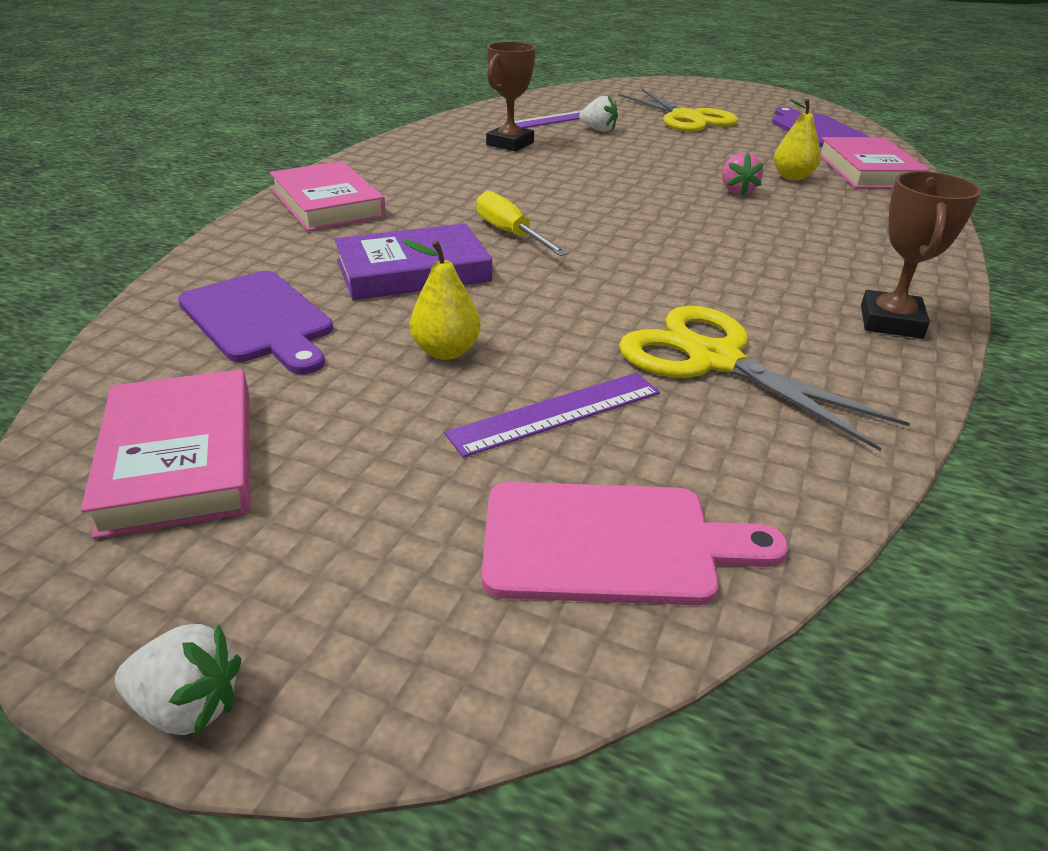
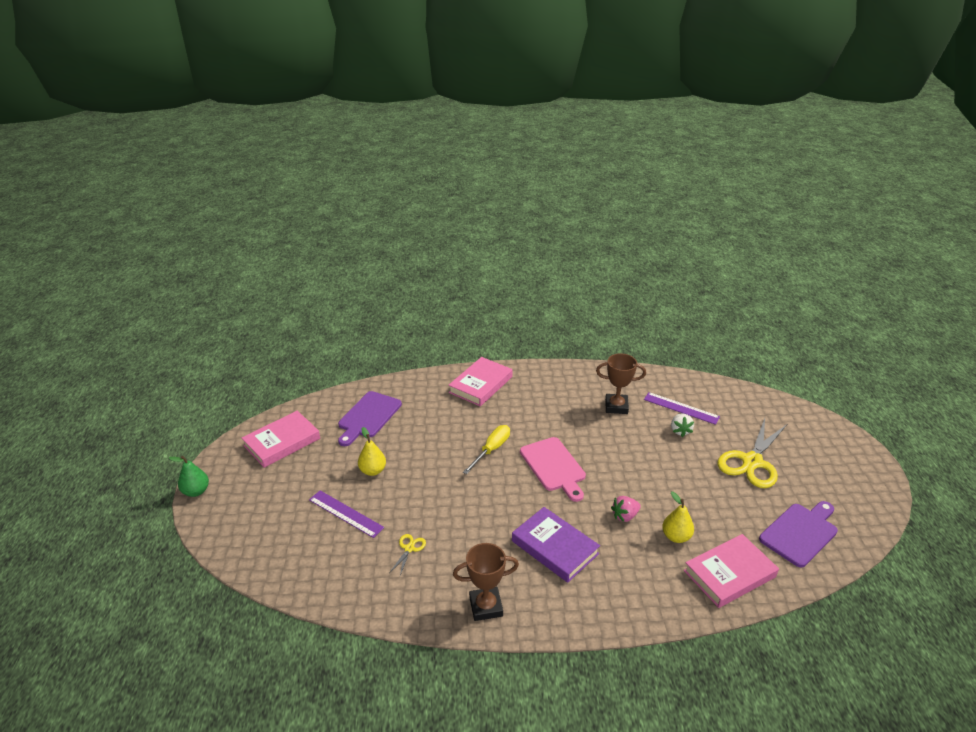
camera: 65 degrees right, 0 degrees up
(188, 706) = (196, 491): white strawberry -> green pear
(413, 271) = (432, 436): purple book -> purple book (554, 547)
(610, 543) = (279, 548): pink cutting board -> pink cutting board (553, 466)
(714, 360) = (409, 548): yellow scissors -> yellow scissors, size x0.42

